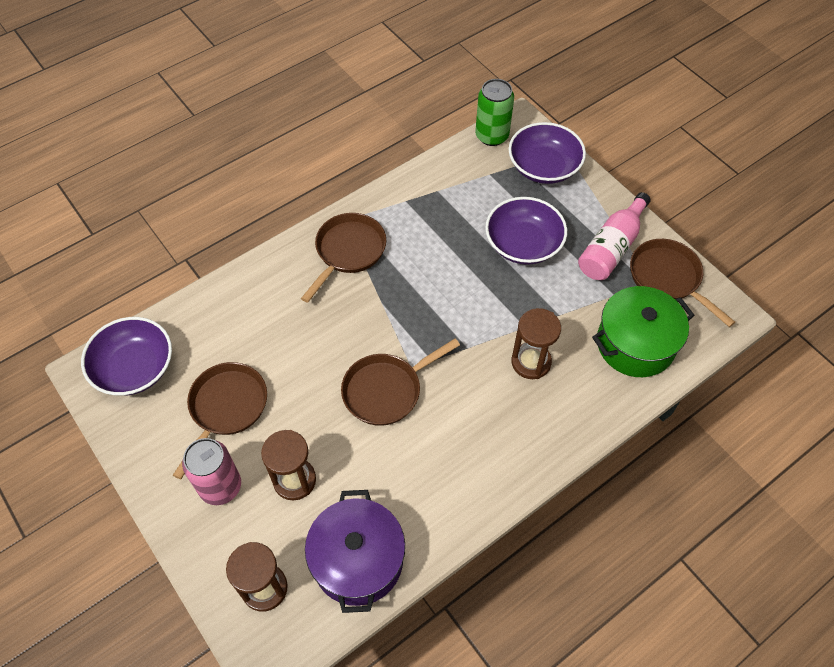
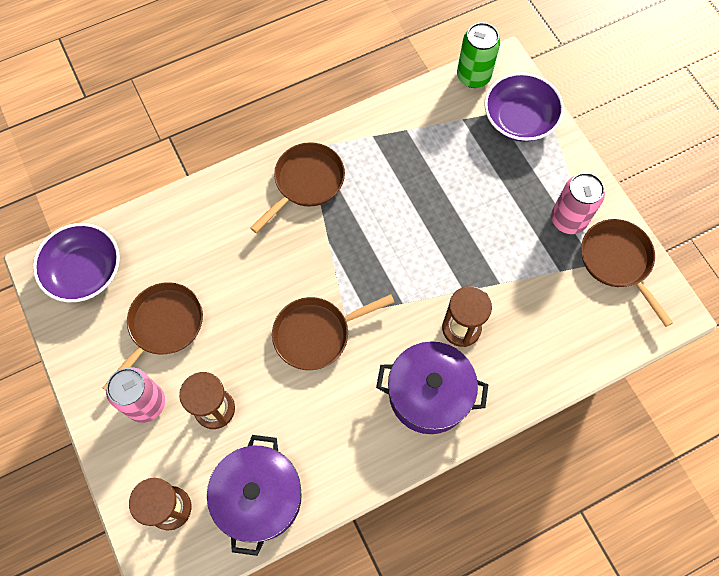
camera: 10 degrees right, 10 degrees up
(512, 429) = (429, 394): none -> purple pot
(523, 244) = (480, 201): purple bowl -> none
(611, 248) = (568, 219): pink bottle -> pink can
(635, 344) = (568, 326): green pot -> none

